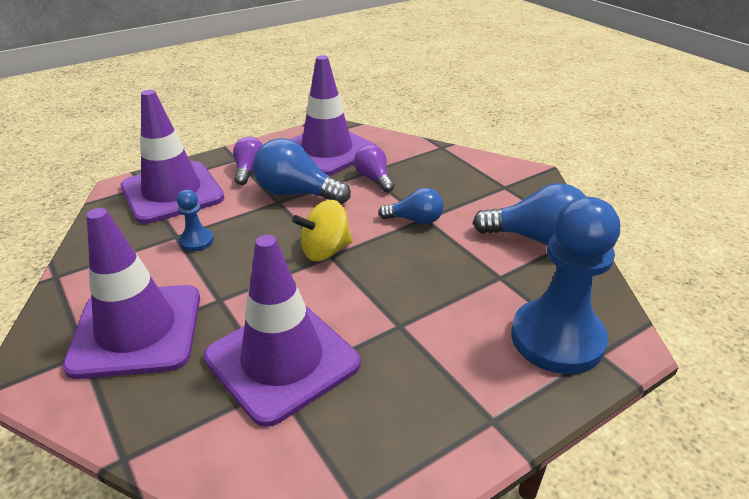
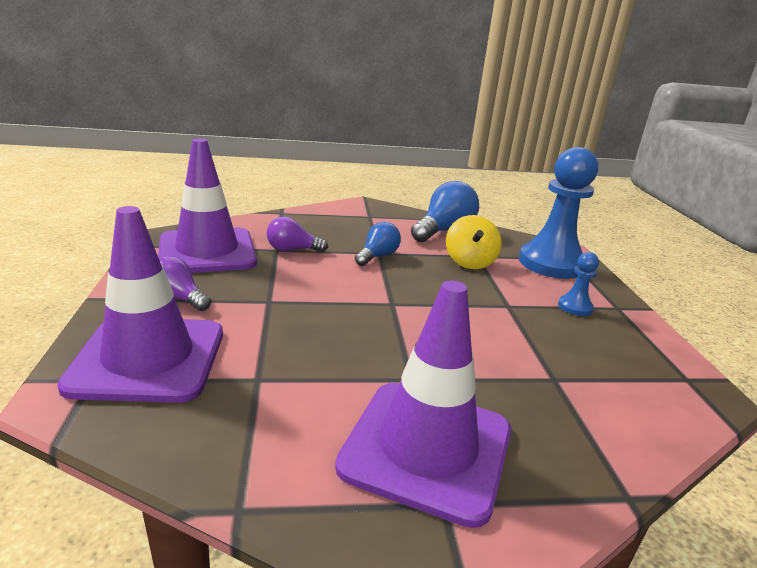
camera: 65 degrees left, 10 degrees down
(196, 241) = (286, 367): blue pawn -> blue pawn (575, 307)
(282, 360) = (524, 367): purple traffic cone -> none
(296, 193) = (267, 288): blue light bulb -> none
(325, 251) = (383, 303): yellow spinning top -> yellow spinning top (469, 262)

